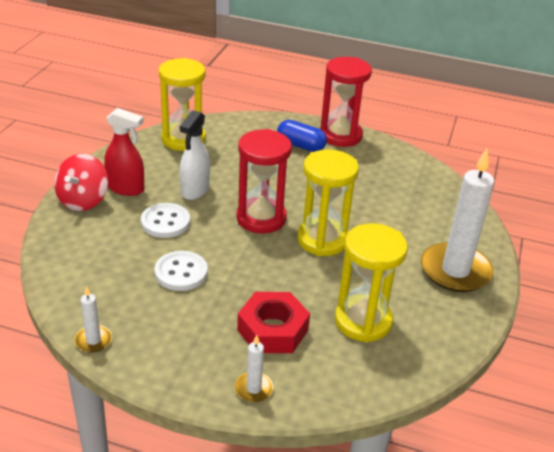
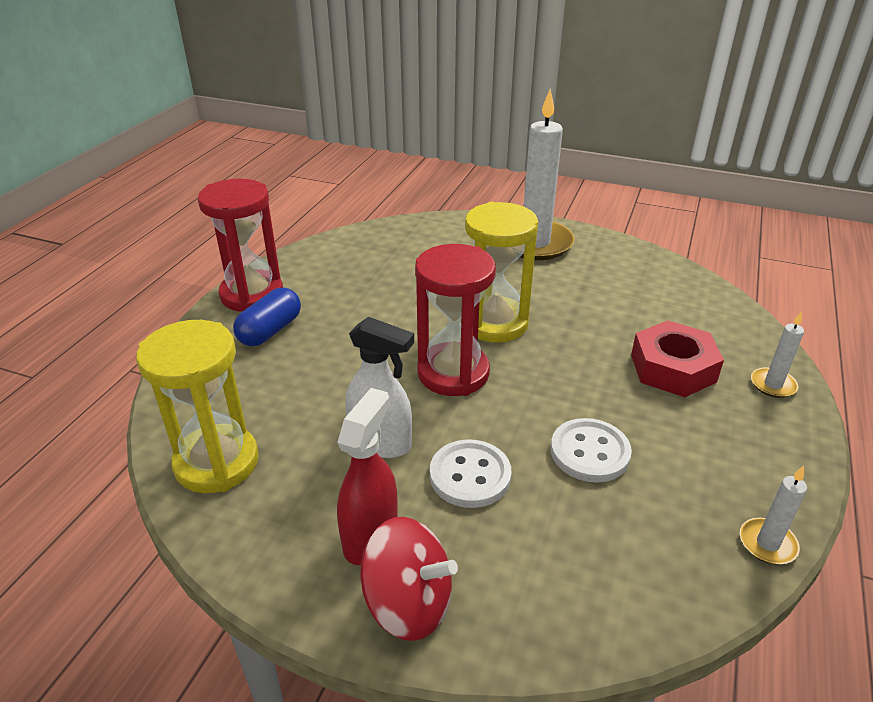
camera: 85 degrees left, 0 degrees up
(363, 321) = (633, 304): yellow hourglass -> none

